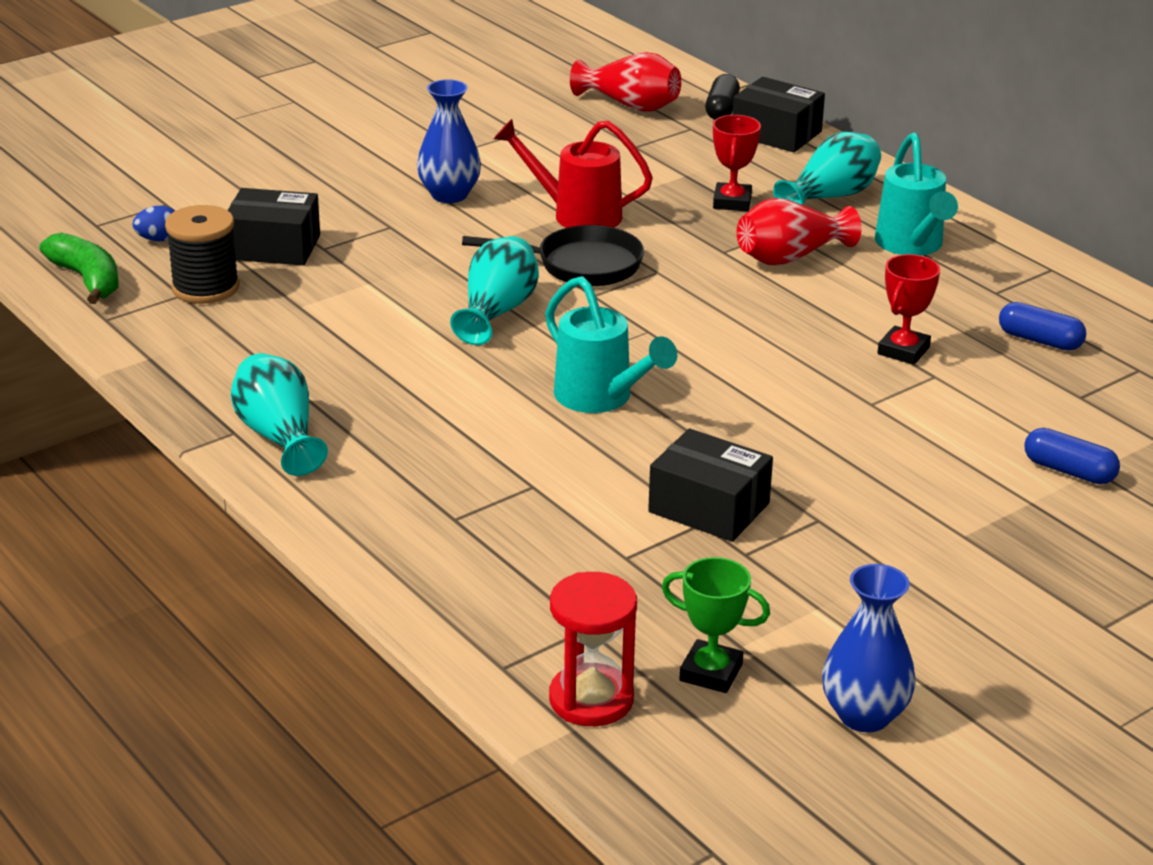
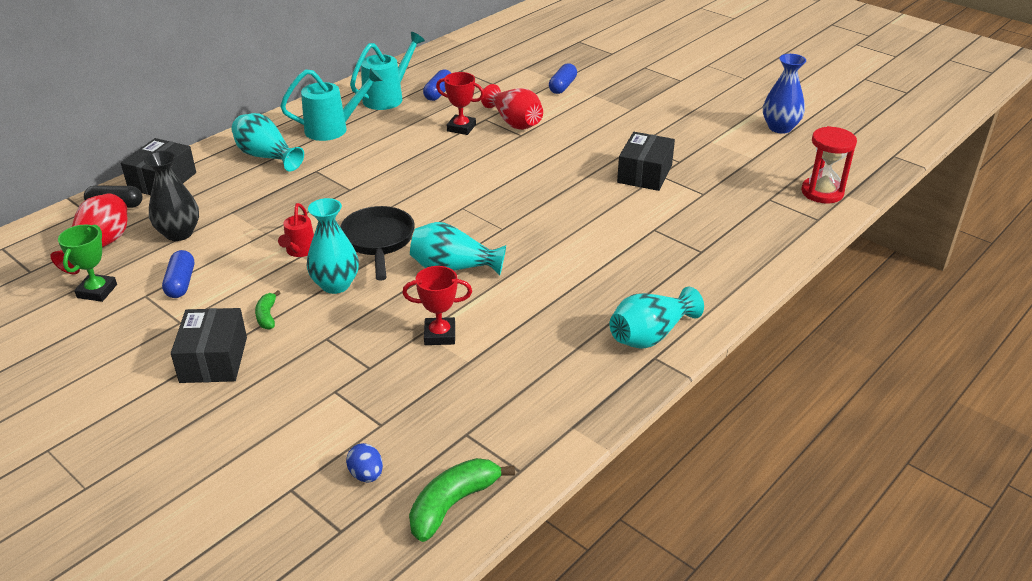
camera: 100 degrees left, 5 degrees up
(205, 288) = (451, 421): black spool -> none
(274, 247) = (371, 396): black box -> black box (214, 359)
(449, 195) = (267, 316): blue vase -> green banana
(493, 234) = (335, 285): none -> turquoise vase
(536, 149) = (181, 283): none -> blue capsule
(577, 215) = (299, 251): red watering can -> red watering can, size x0.60
(600, 398) = (549, 216): turquoise watering can -> turquoise watering can (387, 98)
(645, 146) = (179, 233): none -> black vase
(711, 672) = (778, 164): green trophy -> green trophy (97, 291)
(732, 202) = (276, 191): red trophy -> red trophy (440, 335)
(790, 257) = (354, 166): red vase -> red vase (514, 122)

